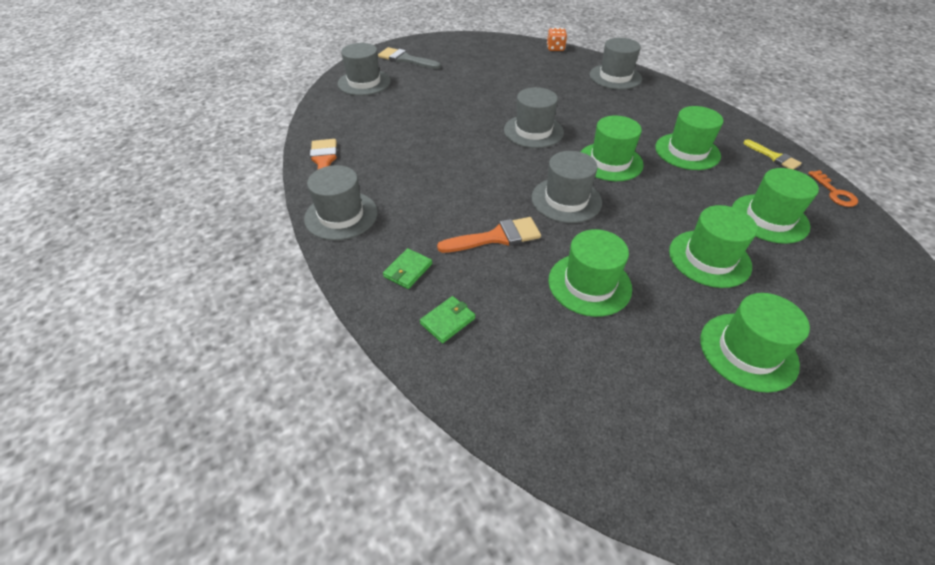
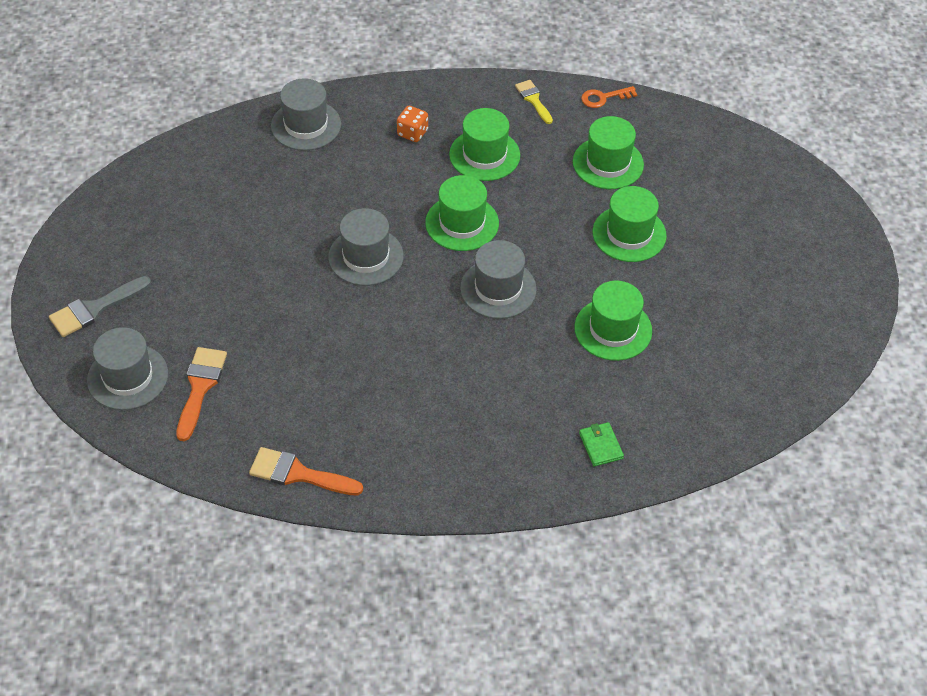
camera: 65 degrees left, 5 degrees up
(341, 215) = (409, 483): grey hat -> none
(408, 270) = (524, 453): green wallet -> none
(496, 237) = (518, 367): orange brush -> orange brush (200, 387)
(555, 48) = (192, 141): orange dice -> orange dice (412, 133)
(748, 351) = (726, 272): green hat -> none
(774, 157) = (533, 100): yellow brush -> yellow brush turned 105 degrees counterclockwise
(834, 192) = (603, 98): orange key -> orange key turned 150 degrees clockwise

